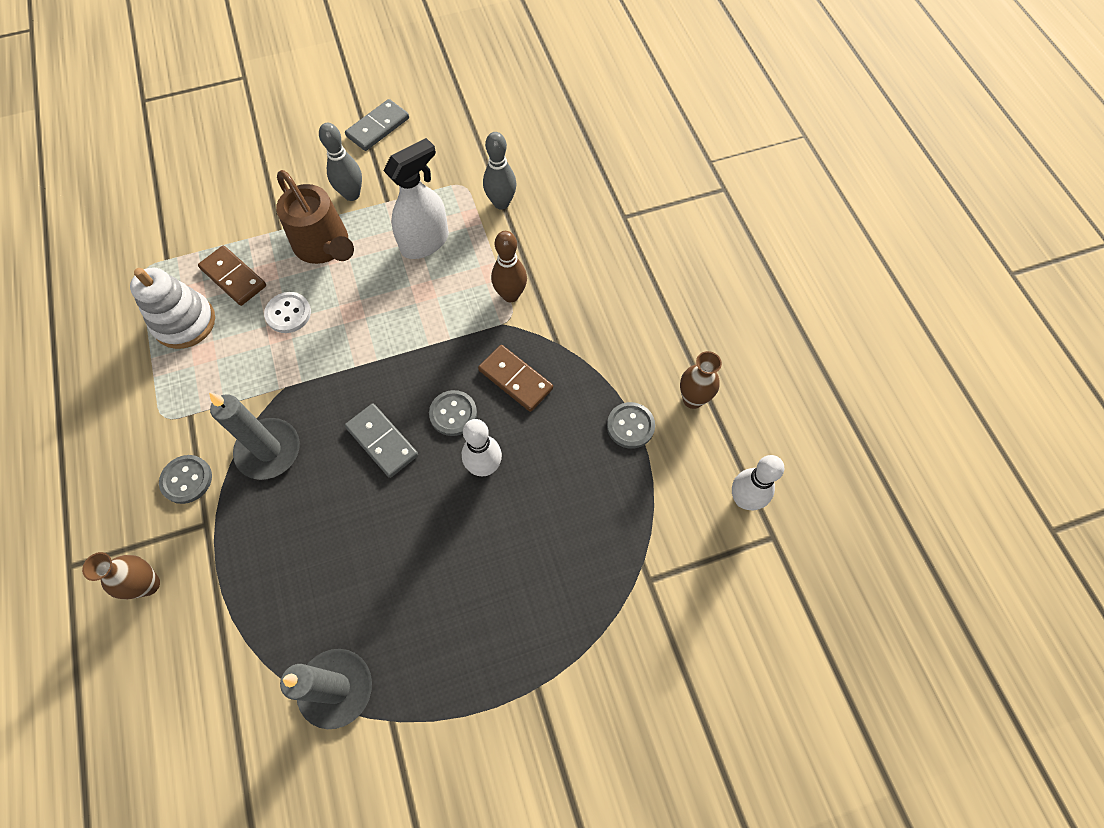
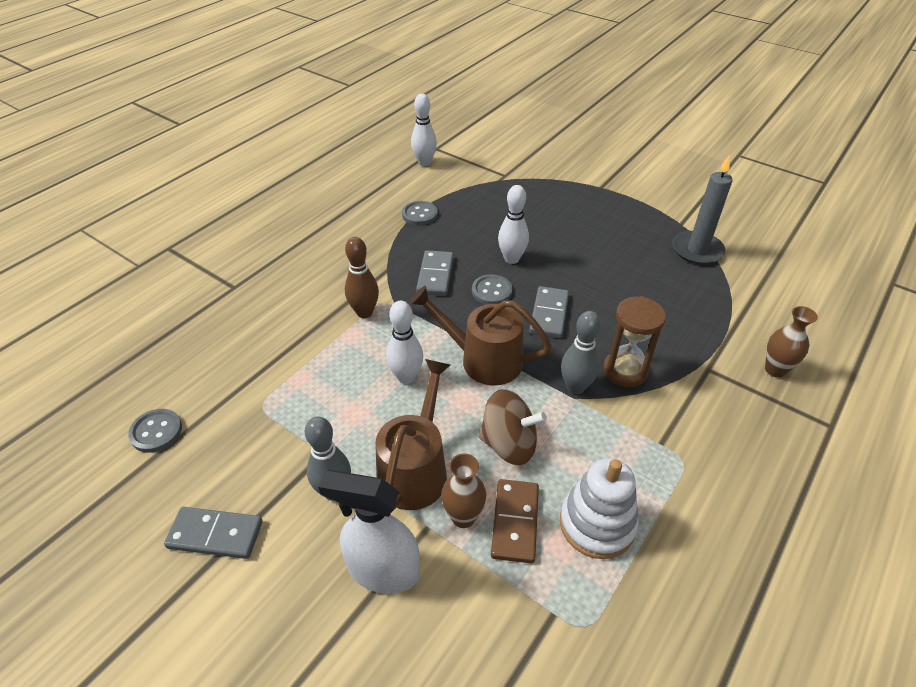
camera: 125 degrees left, 20 degrees down
(187, 480) = (700, 403): grey button -> grey button (156, 432)
(268, 450) = (625, 371): grey candle -> brown hourglass
(288, 313) = (509, 444): white button -> brown spinning top
(379, 349) = (482, 359): none -> brown watering can
(410, 285) = (406, 377): none -> white bowling pin
(425, 242) = (352, 394): white spray bottle -> white spray bottle (383, 570)
(501, 203) = (267, 366): grey bowling pin -> grey bowling pin (575, 387)
(515, 379) = (435, 275): brown domino -> grey domino
(692, 399) = (376, 199): brown vase -> brown vase (463, 517)

